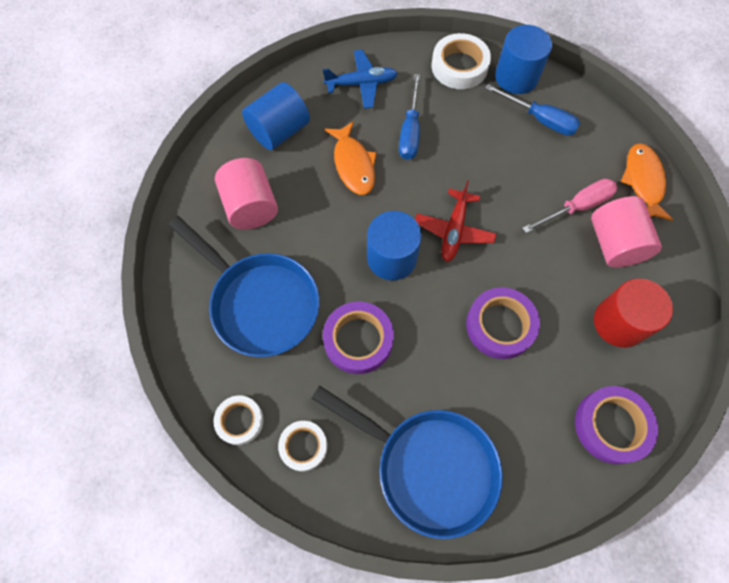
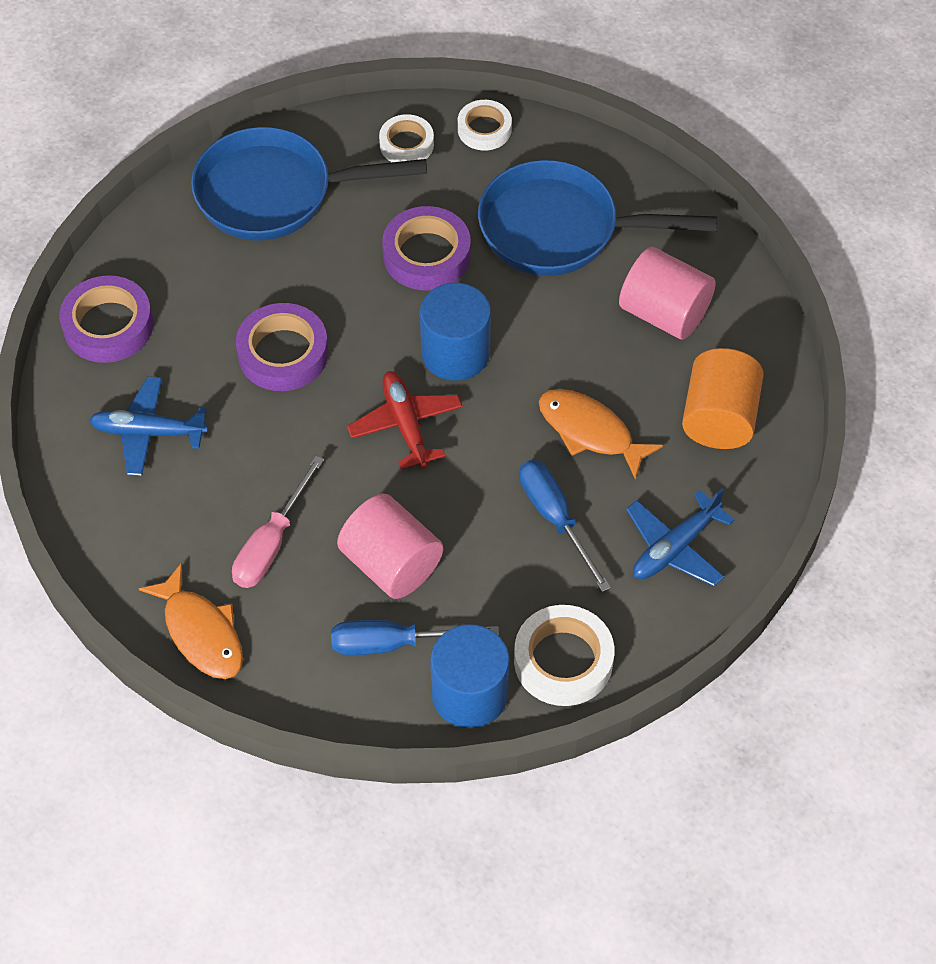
camera: 145 degrees right, 10 degrees down
(279, 131) = (719, 418): blue cylinder -> orange cylinder
(614, 243) = (198, 523): pink cylinder -> pink cylinder (391, 564)
(619, 322) = (148, 432): red cylinder -> blue plane

